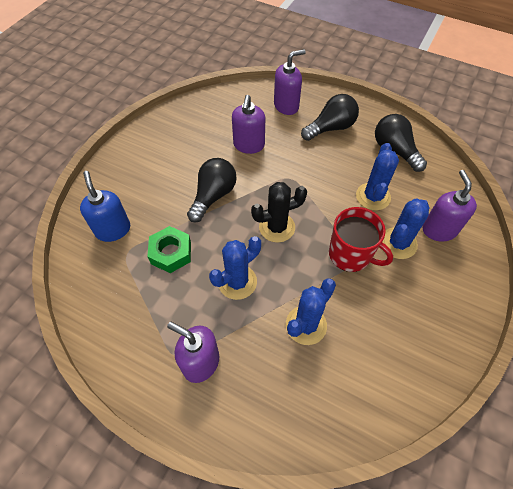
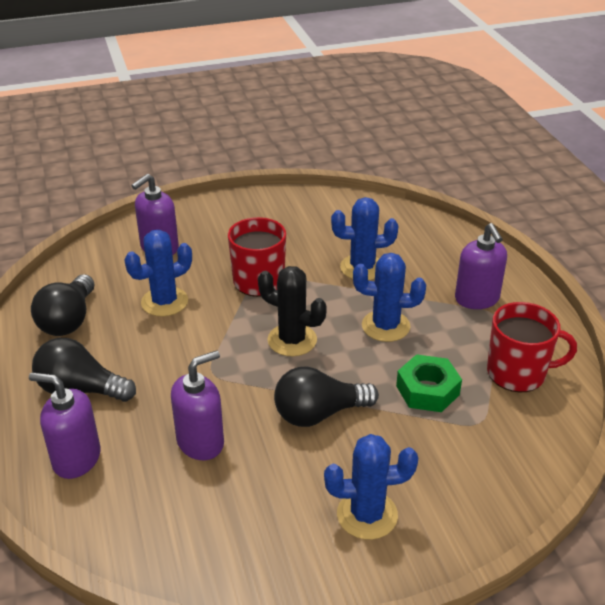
camera: 135 degrees left, 20 degrees down
(113, 229) = (476, 459): blue soap dispenser -> none
(126, 309) = (518, 373): none -> red mug
(398, 243) = (207, 262): blue cactus -> blue cactus (367, 515)

